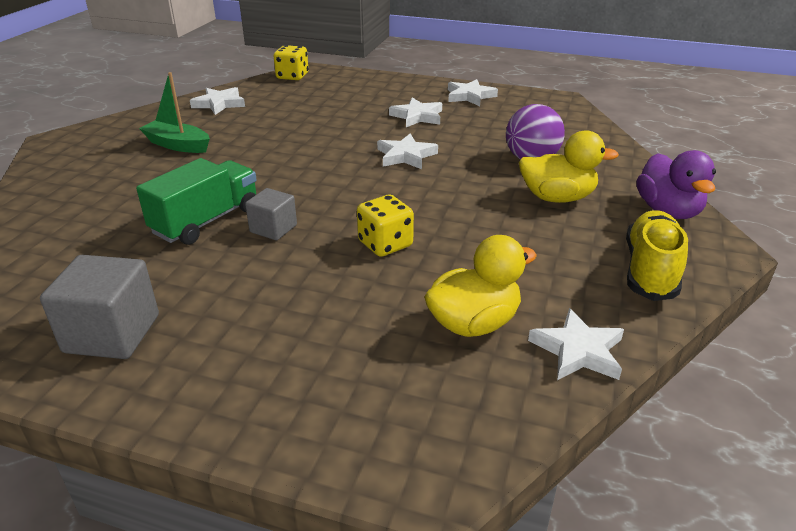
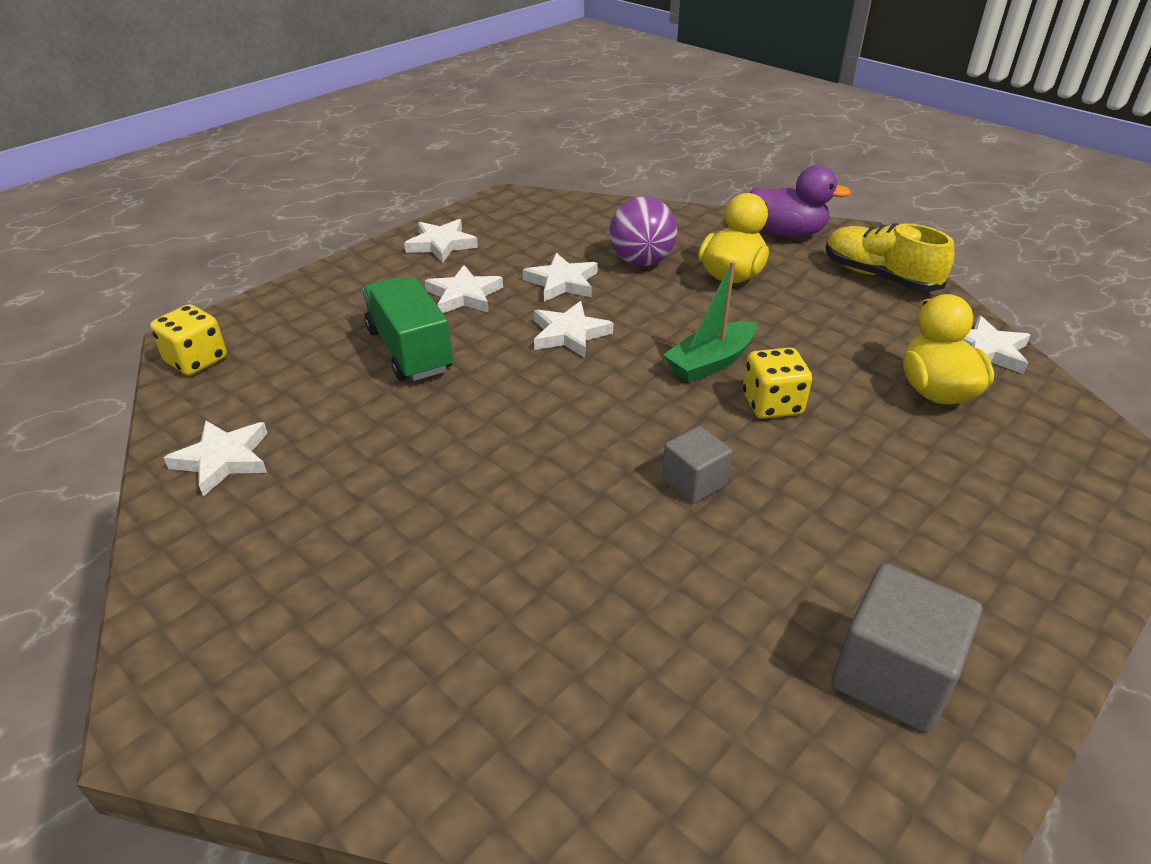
camera: 65 degrees left, 5 degrees up
(178, 145) = (353, 535): green boat -> green boat (710, 362)
(206, 221) = (639, 540): green truck -> green truck (409, 350)
(467, 140) = (562, 282): none -> white star

